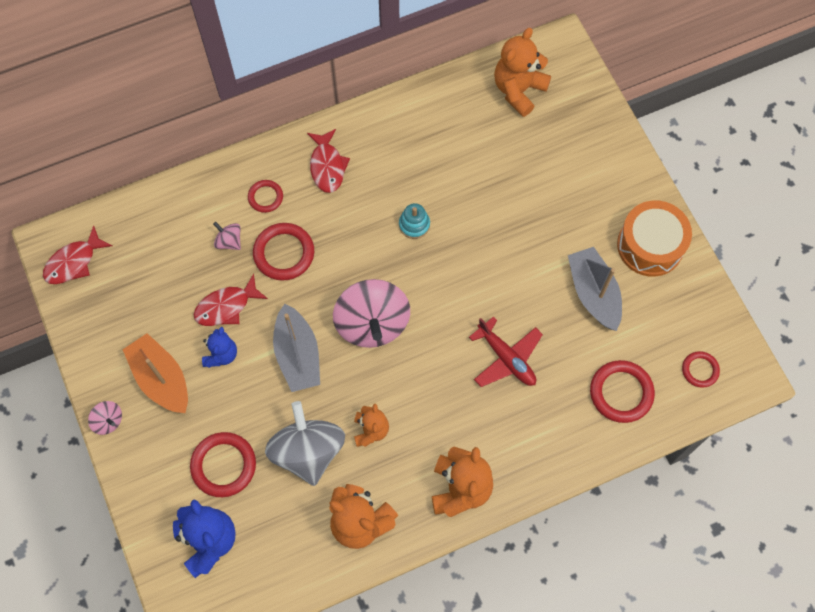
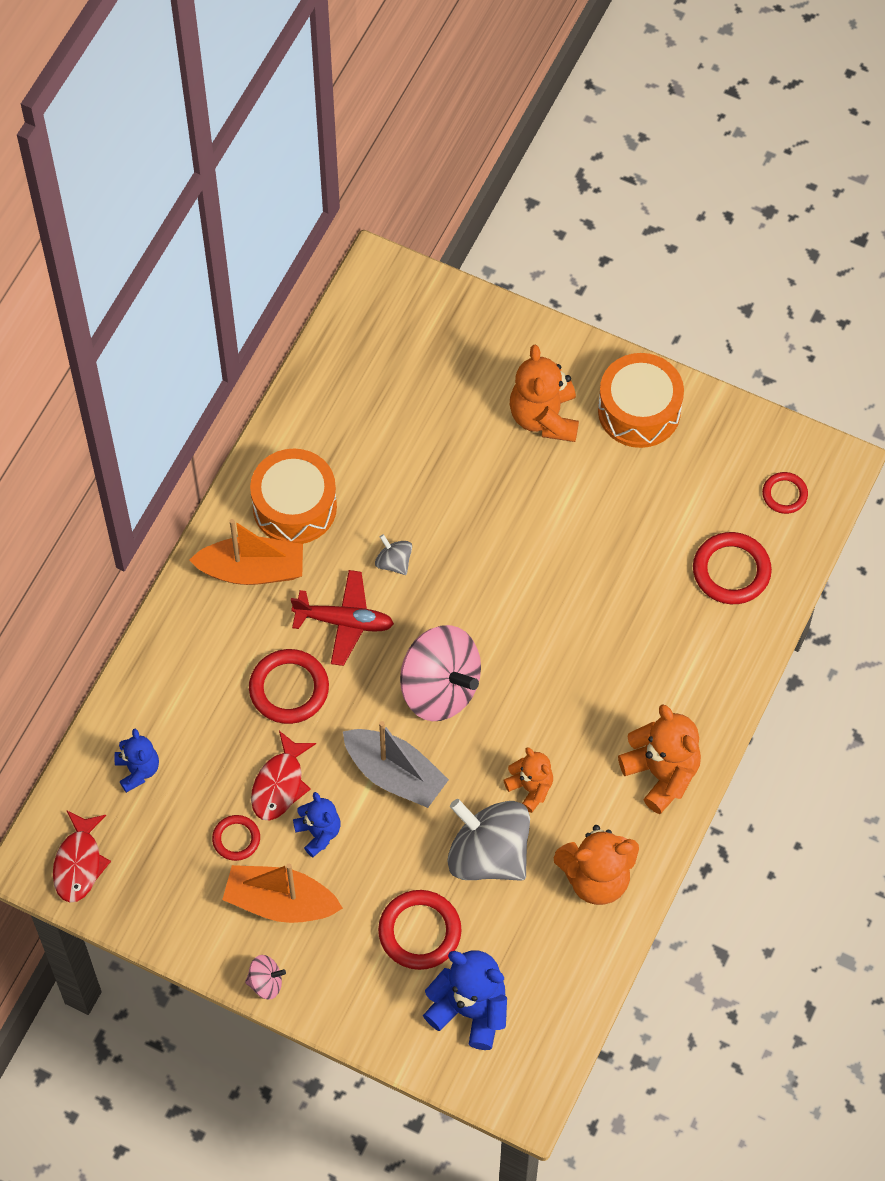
camera: 40 degrees left, 5 degrees down
(156, 233) = (138, 770): none -> blue teddy bear
(229, 241) = (221, 720): pink spinning top -> none
(265, 197) = (217, 648): red ring -> red ring (236, 839)
(327, 166) = (252, 570): red fish -> orange boat
(386, 147) = (294, 506): none -> orange drum
(414, 225) = (394, 562): turquoise stacking toy -> grey spinning top
(506, 358) = (597, 621): red plane -> red plane (344, 621)
(518, 90) = (377, 350): orange teddy bear -> orange teddy bear (544, 417)
(593, 293) = (625, 497): grey boat -> none

